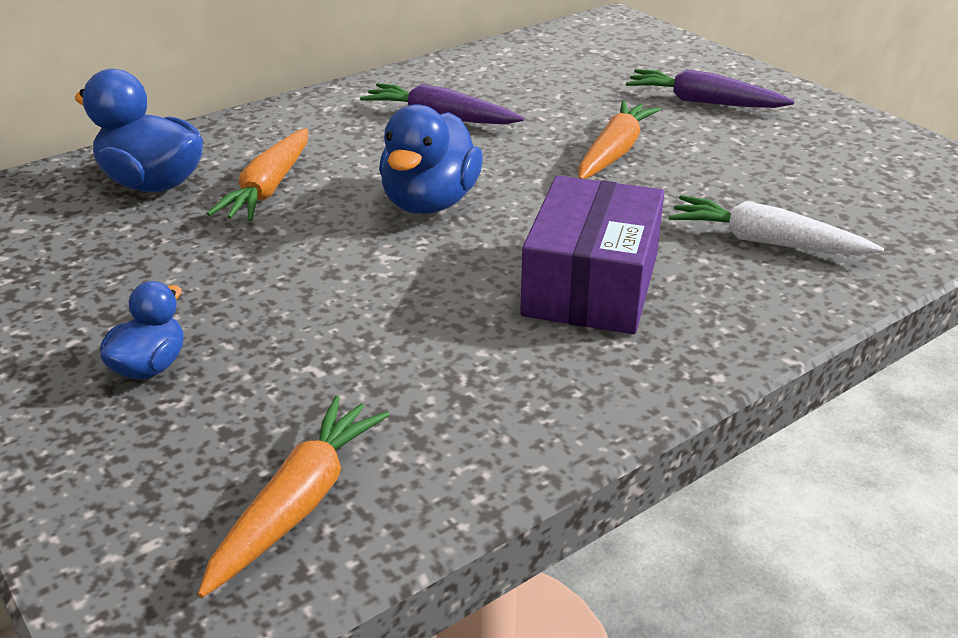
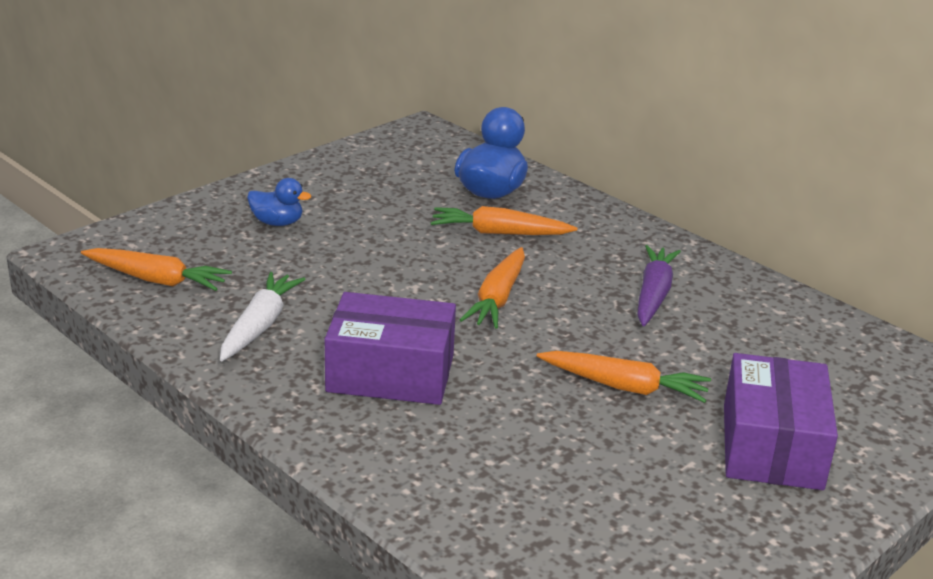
camera: 80 degrees right, 5 degrees down
(430, 203) = (497, 298): blue duck -> orange carrot
(703, 102) = (772, 446): purple carrot -> purple box
(766, 242) = (478, 466): white carrot -> white carrot (259, 325)

